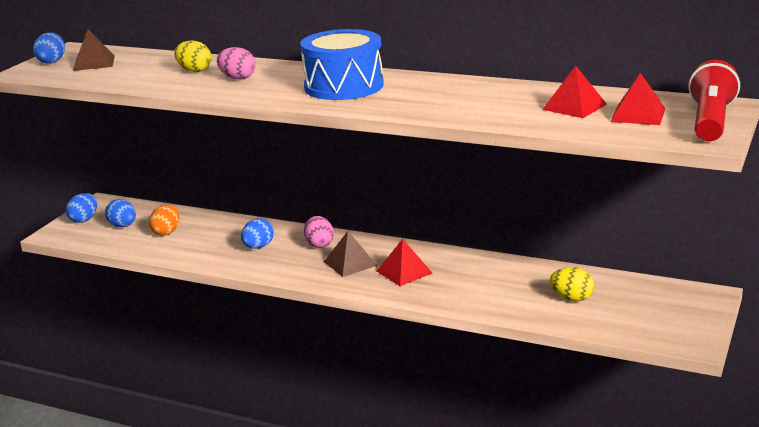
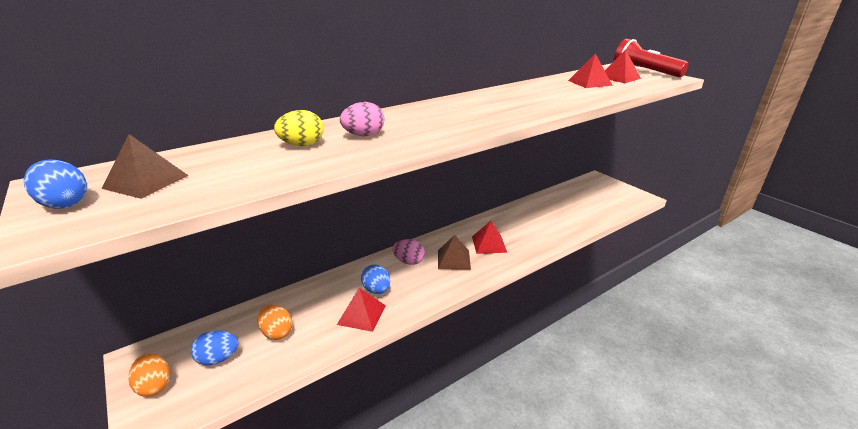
camera: 60 degrees left, 5 degrees up
(84, 220) = (155, 385): blue egg -> orange egg
(219, 253) = (361, 315): none -> red pyramid
(344, 86) = (457, 113): blue drum -> none
(571, 298) = (572, 208): yellow egg -> none

